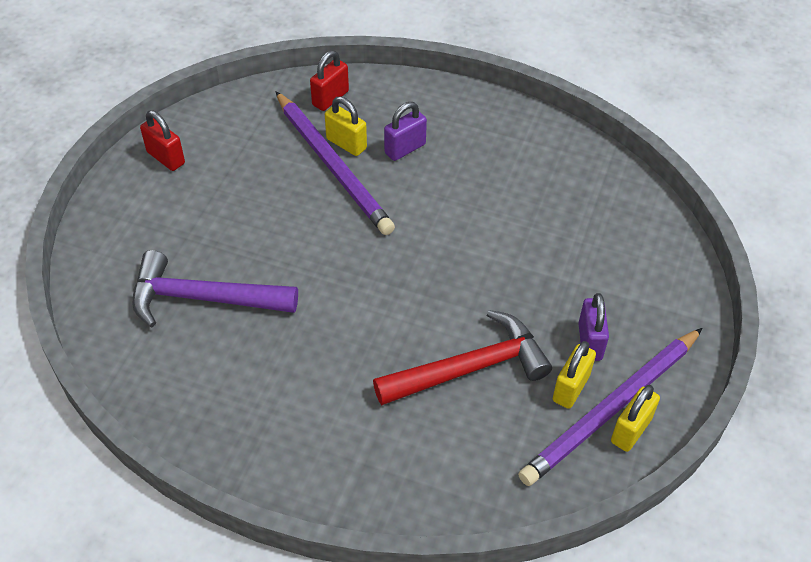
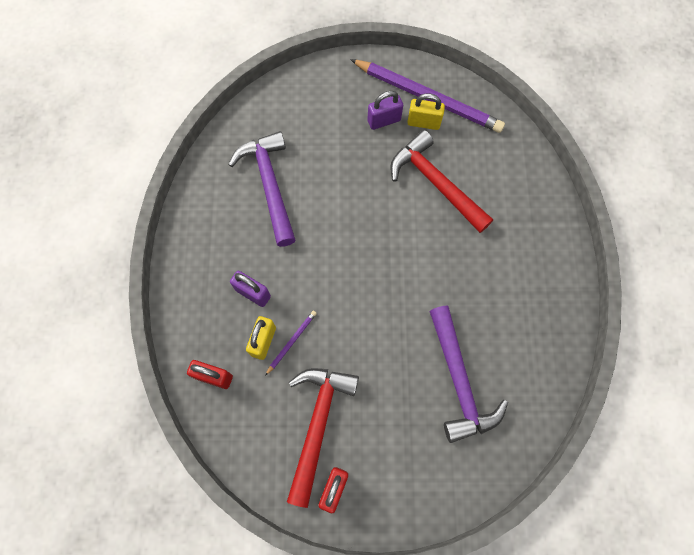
camera: 110 degrees left, 20 degrees up
(234, 162) = (317, 424): none -> red hammer
(333, 166) = (291, 342): purple pencil -> purple pencil, size x0.42
(535, 197) = (269, 185): none -> purple hammer
(631, 430) = (438, 85): yellow padlock -> none

